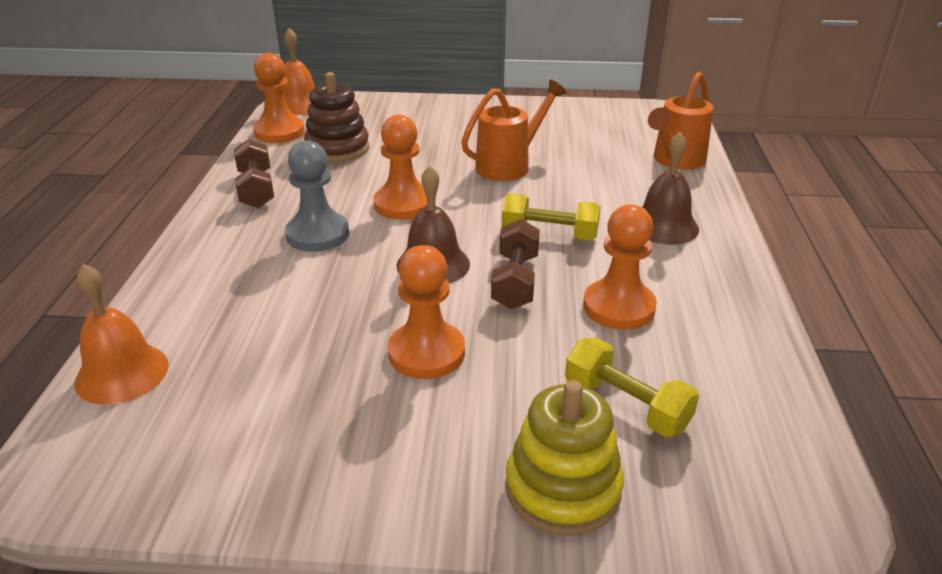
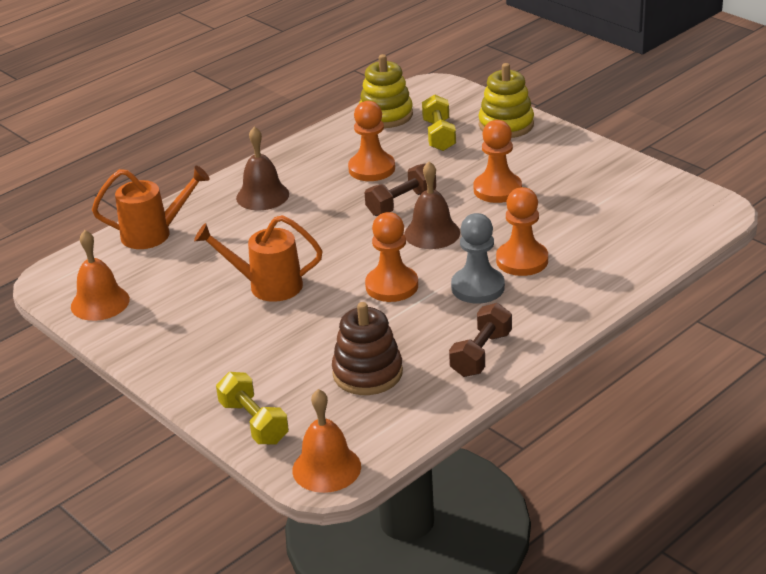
camera: 135 degrees left, 0 degrees up
(122, 373) = (664, 245): orange bell -> orange bell (100, 302)
(279, 132) = (392, 426): orange pawn -> orange pawn (522, 260)
(549, 234) = (336, 221): yellow dumbbell -> yellow dumbbell (254, 422)
(756, 403) = (386, 115): none -> yellow stacking toy

